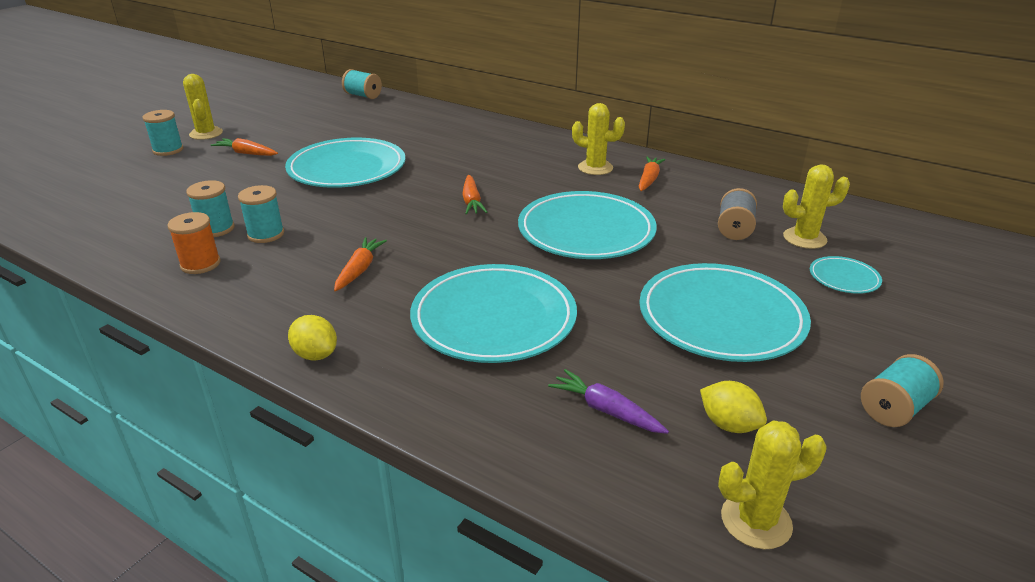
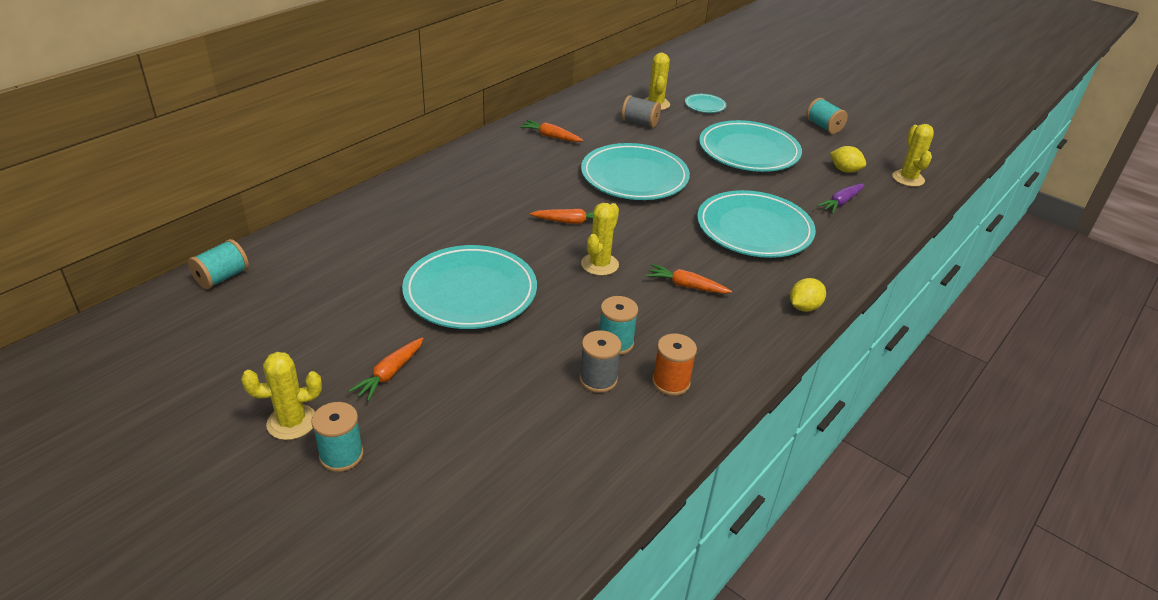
camera: 85 degrees left, 5 degrees up
(216, 229) = (598, 379): turquoise spool -> grey spool
(595, 168) = (520, 155): yellow cactus -> yellow cactus (599, 264)
(729, 424) = (845, 170): yellow lemon -> yellow lemon turned 75 degrees clockwise

